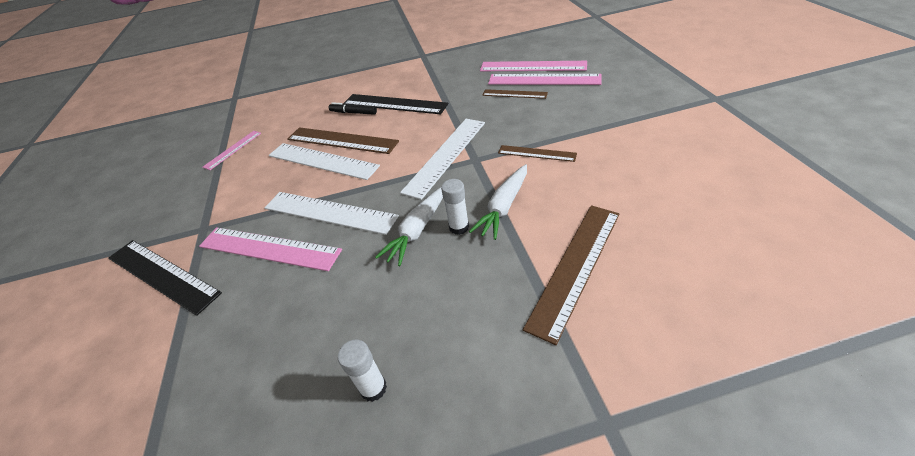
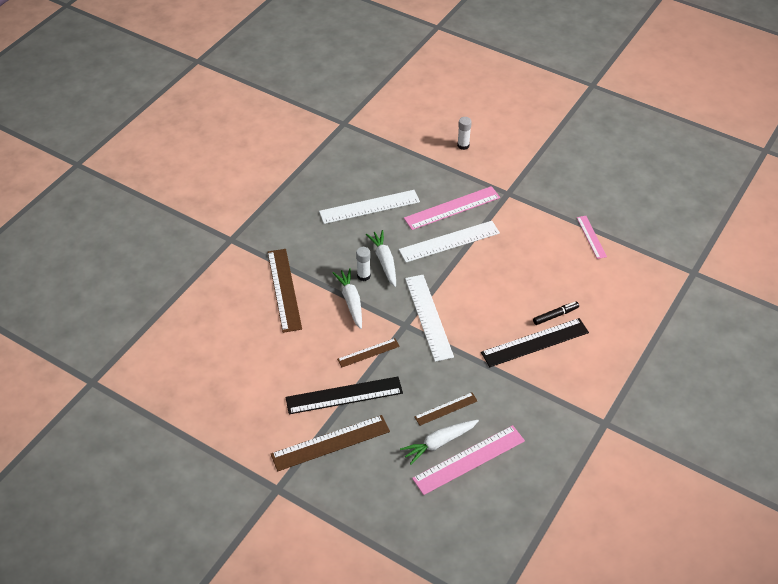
camera: 130 degrees right, 5 degrees up
(162, 275) = (486, 168): black ruler -> black ruler (344, 395)
(322, 161) = (509, 266): white ruler -> white ruler (369, 207)
(341, 140) = (522, 287): brown ruler -> brown ruler (330, 443)
(373, 388) = (325, 198): white glue stick -> white glue stick (463, 145)
(543, 80) = (439, 443): pink ruler -> white carrot

